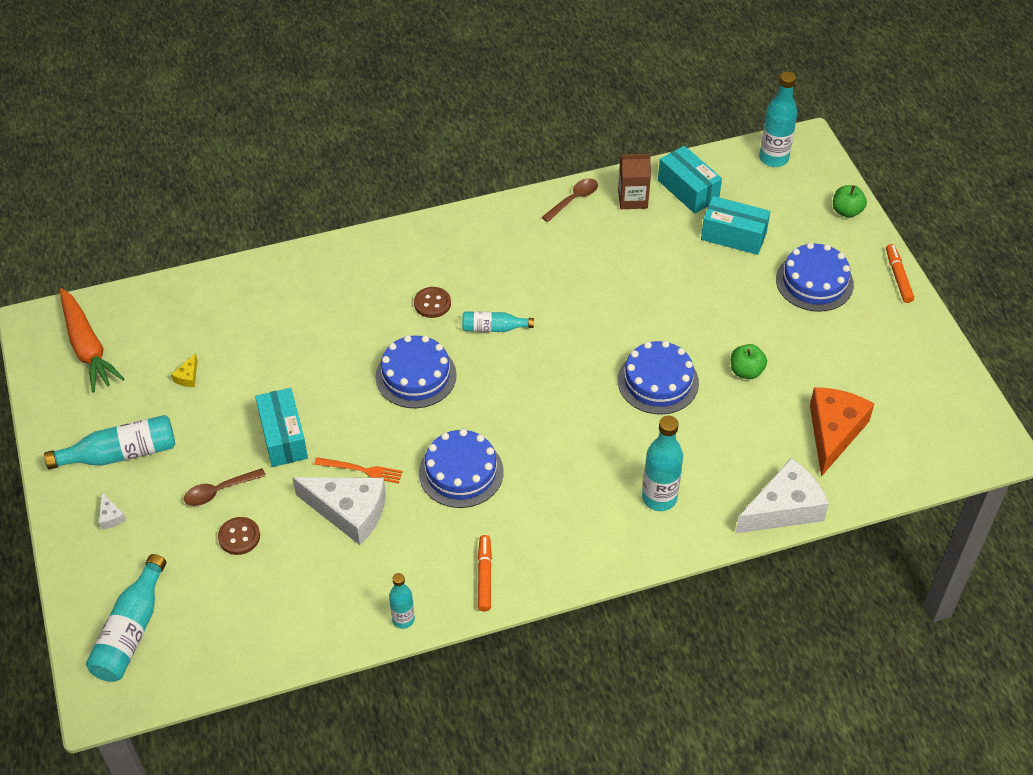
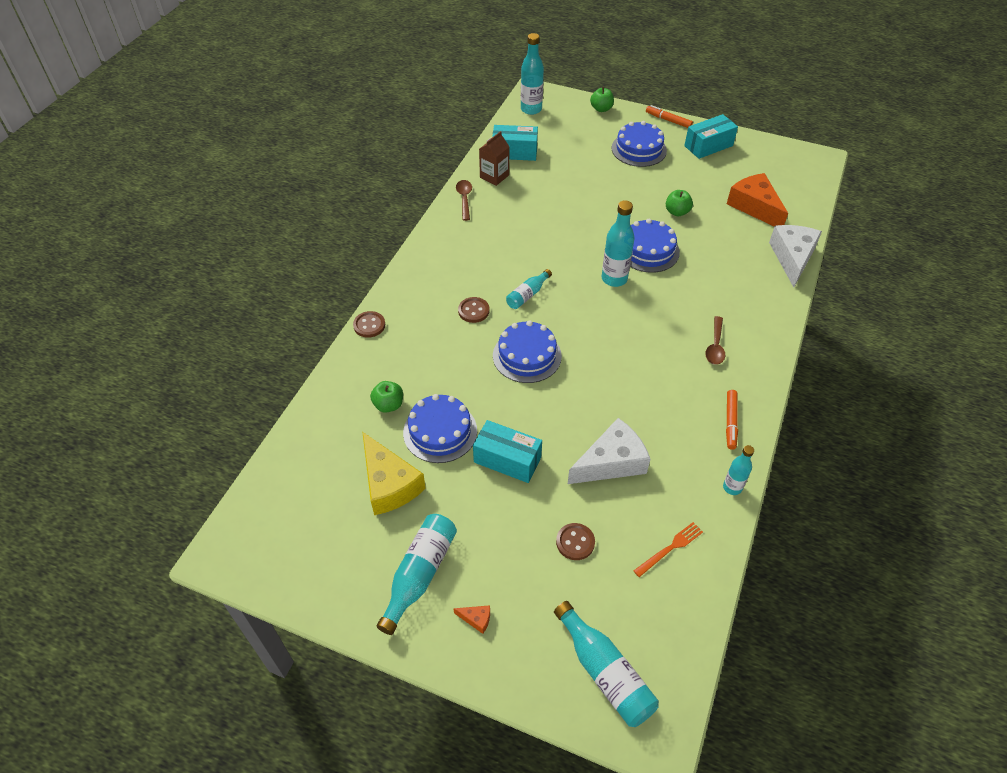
camera: 50 degrees left, 0 degrees up
(87, 347) = (286, 533): orange carrot -> none
(110, 516) = (476, 619): white cheese -> orange cheese
(188, 376) = (389, 484): yellow cheese -> yellow cheese, size x2.50
(219, 491) = (520, 529): brown spoon -> brown spoon (715, 346)
(267, 320) = (388, 405): none -> green apple
(342, 246) = (369, 325): none -> brown button
(361, 470) = (580, 433): orange fork -> orange fork (670, 548)
(461, 472) = (632, 382): blue cake -> blue cake (440, 431)
(484, 576) = (730, 422): orange marker -> orange marker turned 120 degrees counterclockwise
(659, 498) = (738, 303): turquoise bottle -> turquoise bottle (614, 279)
(733, 236) = (570, 157): turquoise box -> turquoise box (708, 146)

